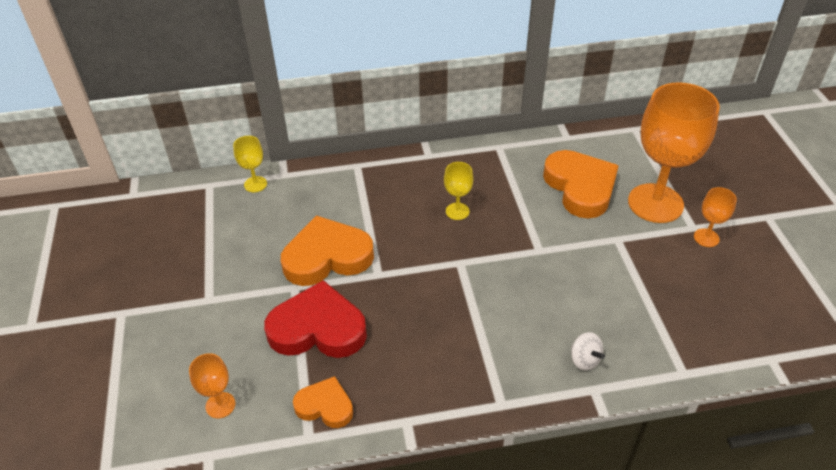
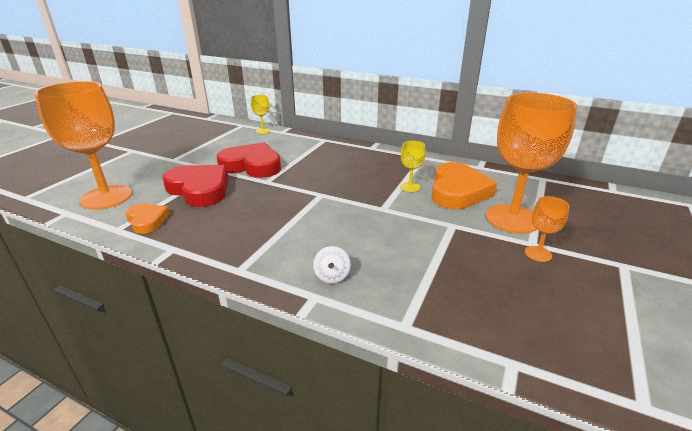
camera: 35 degrees right, 15 degrees down
(220, 405) = (106, 197): orange goblet -> orange goblet, size x2.29
(327, 257) = (252, 165): orange heart -> red heart
(457, 211) = (354, 173): yellow goblet -> yellow goblet (410, 187)

